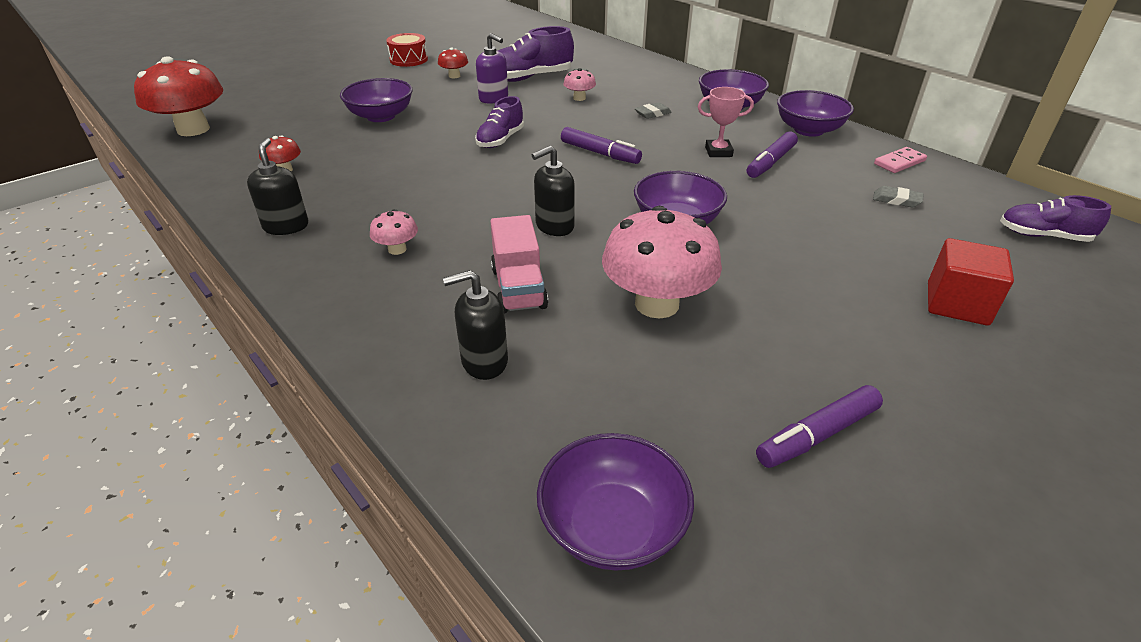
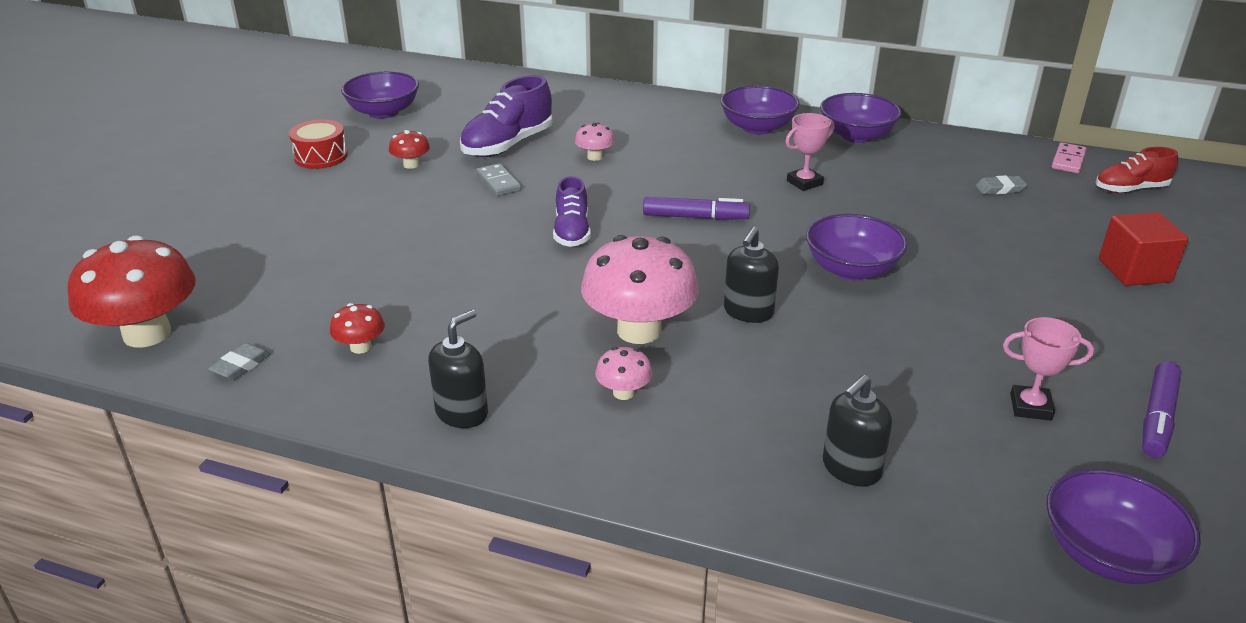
camera: 30 degrees left, 5 degrees down
(286, 226) = (462, 412): black soap dispenser -> black soap dispenser turned 75 degrees clockwise
(381, 116) = (389, 242): purple bowl -> purple bowl (383, 112)
(494, 98) = (498, 182): purple soap dispenser -> grey domino
(519, 288) = (793, 387): pink truck -> none
(652, 114) = (693, 156): grey eraser -> grey eraser (241, 365)
(656, 304) = (926, 356): pink mushroom -> pink mushroom (639, 330)
(699, 376) = (1030, 407): none -> pink trophy
(771, 162) = (862, 180): purple marker -> none
(899, 162) = (964, 149): pink domino -> pink domino (1068, 160)
(1043, 236) = (1130, 189): purple shoe -> red shoe

